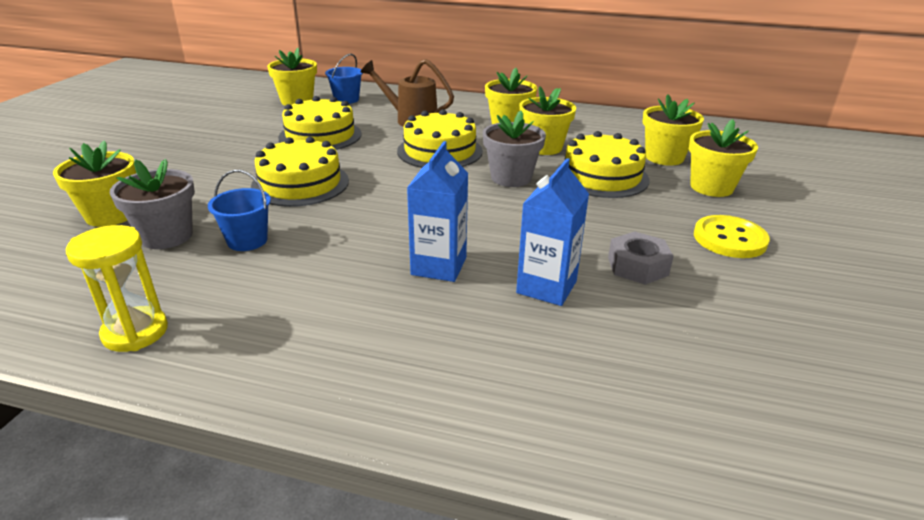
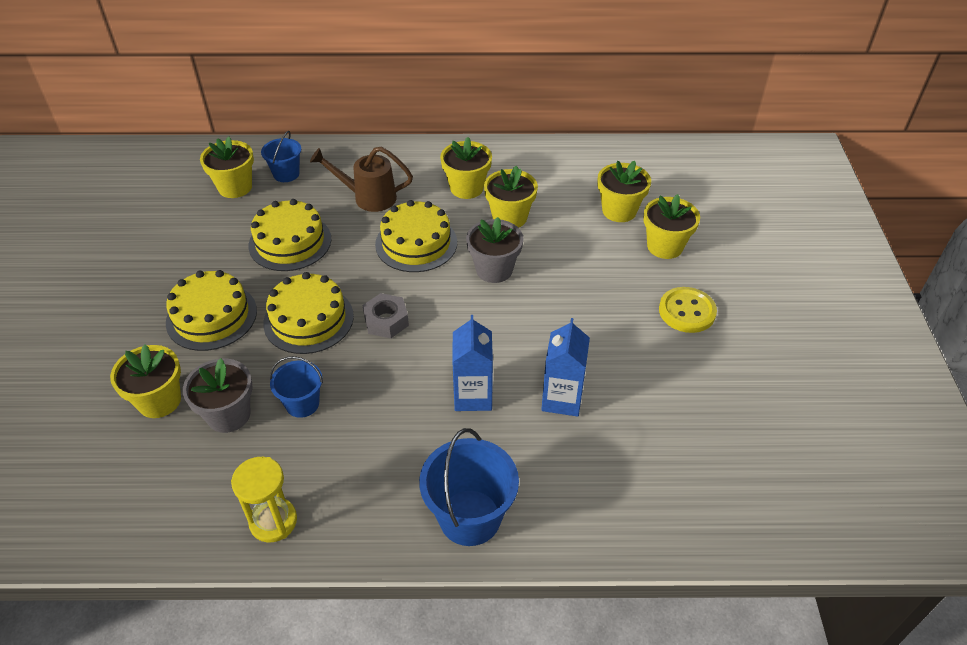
camera: 15 degrees left, 15 degrees up
(373, 378) = (469, 517): none -> blue bucket
(602, 176) = (571, 251): yellow cake -> yellow cake (211, 316)
(637, 266) = (623, 360): grey nut -> grey nut (386, 321)

